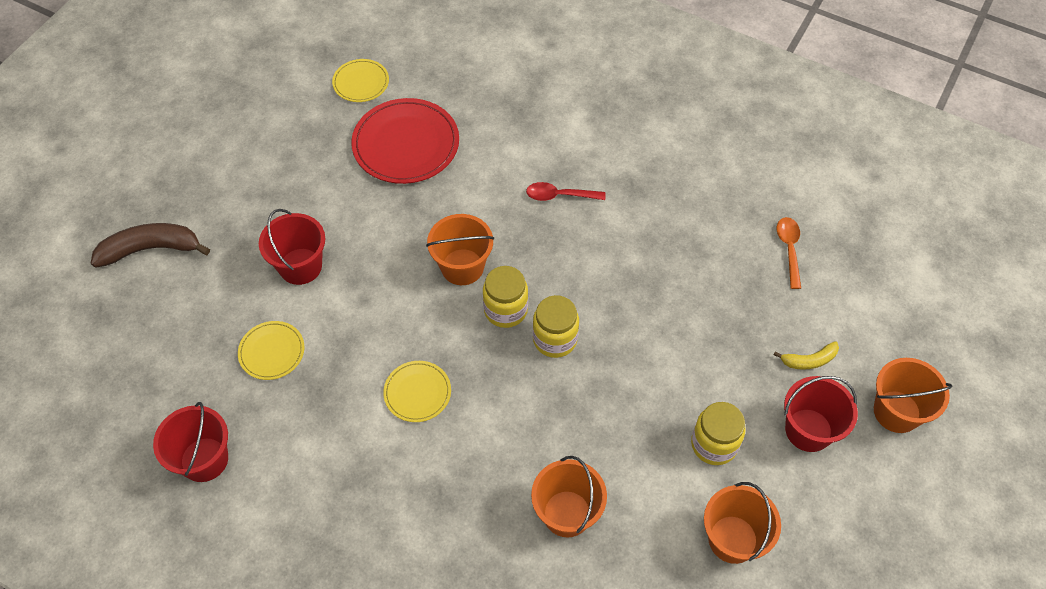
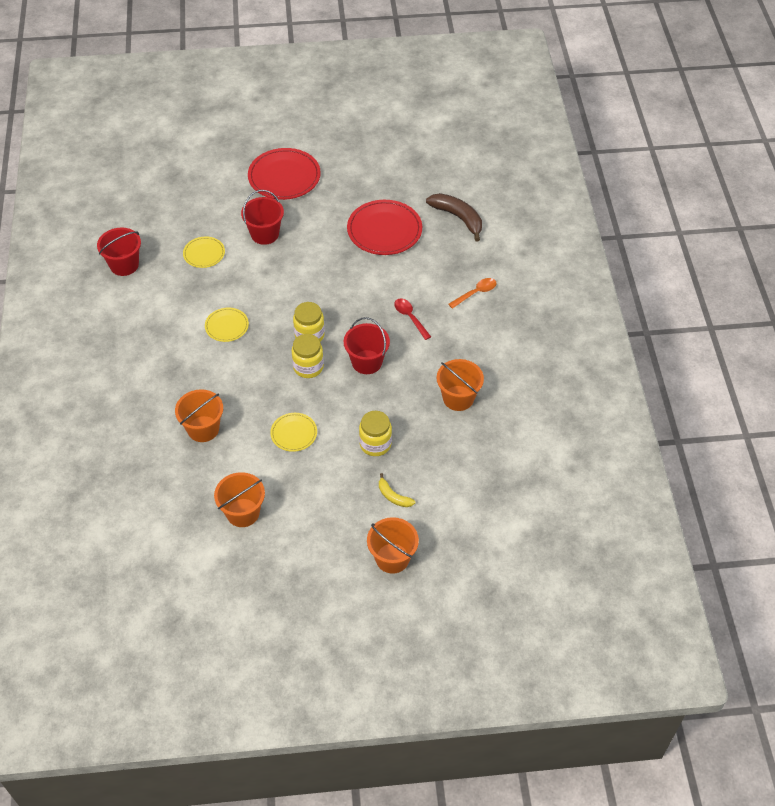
camera: 55 degrees right, 5 degrees down
(151, 249) = (225, 171): brown banana -> brown banana (458, 218)
(224, 193) = (284, 176): none -> red plate
(361, 82) = (410, 186): yellow plate -> yellow plate (294, 433)
(462, 267) = (322, 301): orange bucket -> orange bucket (458, 398)
(714, 444) = (297, 475): yellow jar -> yellow jar (375, 444)
(789, 249) = (469, 449): orange spoon -> orange spoon (475, 293)
(808, 430) = (343, 518): red bucket -> red bucket (367, 362)

